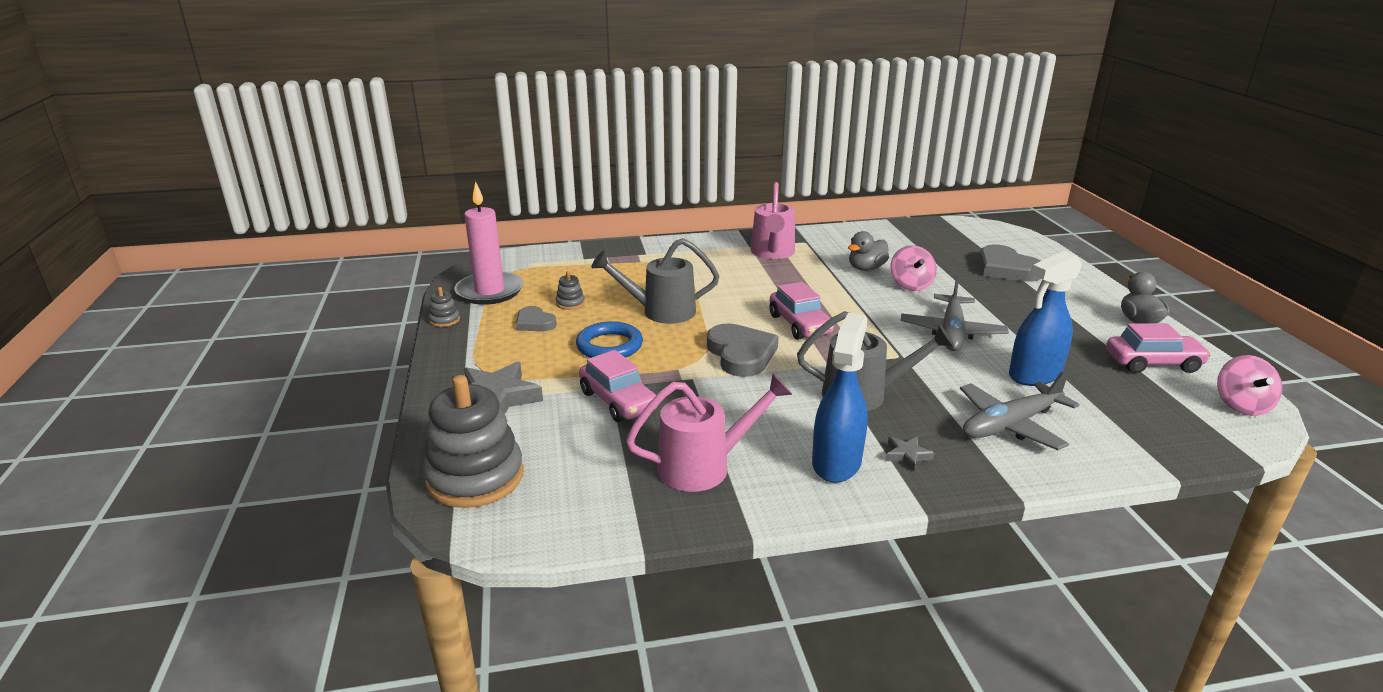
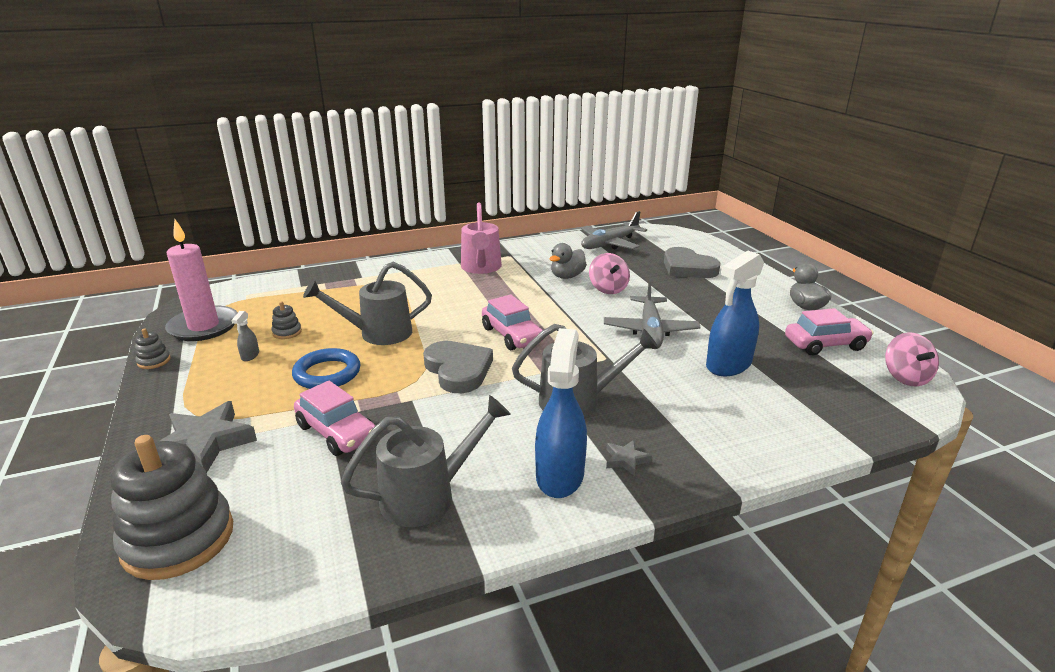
camera: 10 degrees left, 0 degrees up
(535, 323) = (250, 356): grey heart -> grey spray bottle
(704, 466) = (428, 496): pink watering can -> grey watering can
(1011, 425) = (716, 417): grey plane -> grey plane (610, 244)

